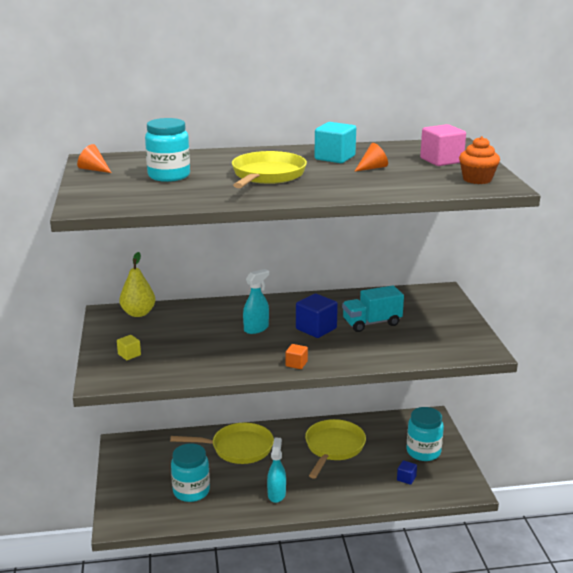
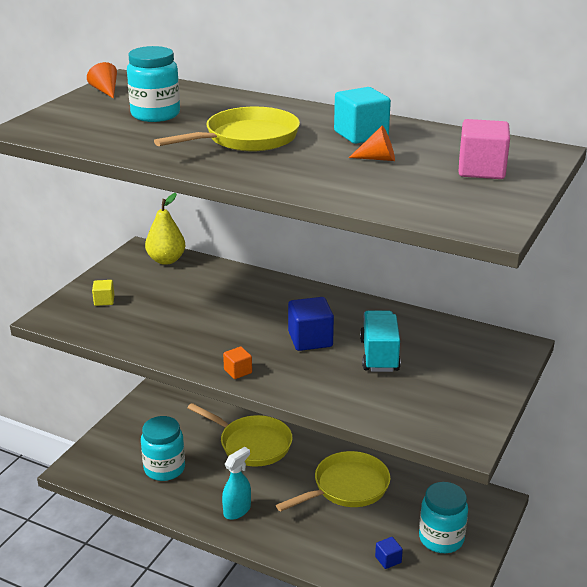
camera: 35 degrees right, 5 degrees up
(256, 328) = (251, 316): turquoise spray bottle -> none
(372, 323) = (379, 355): turquoise truck -> turquoise truck turned 75 degrees clockwise
(477, 179) = (475, 208): orange cupcake -> none

